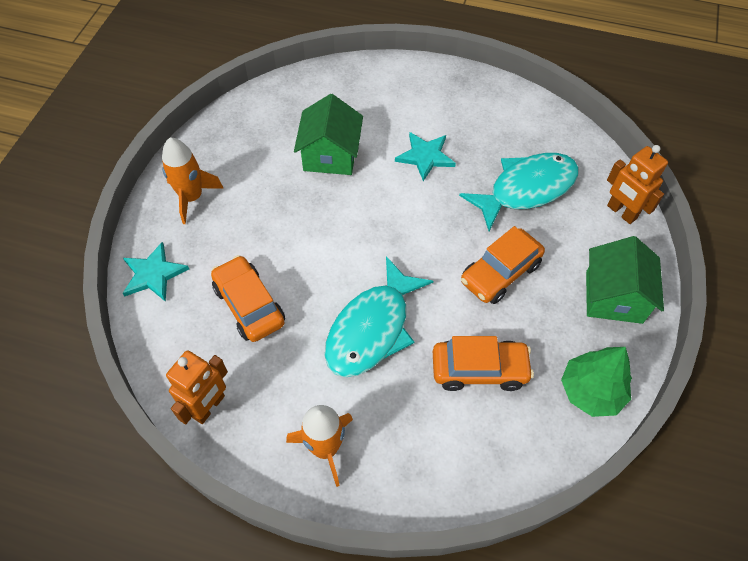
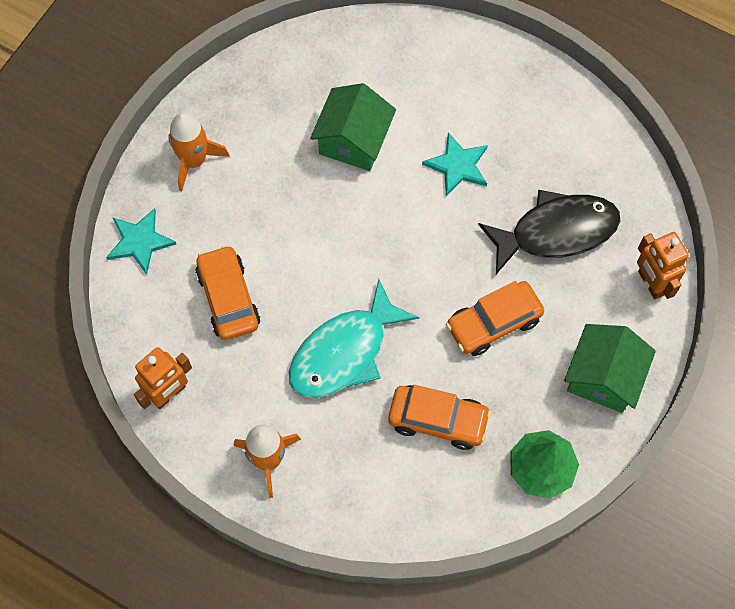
camera: 15 degrees right, 10 degrees up
(526, 189) = (556, 231): turquoise fish -> black fish

